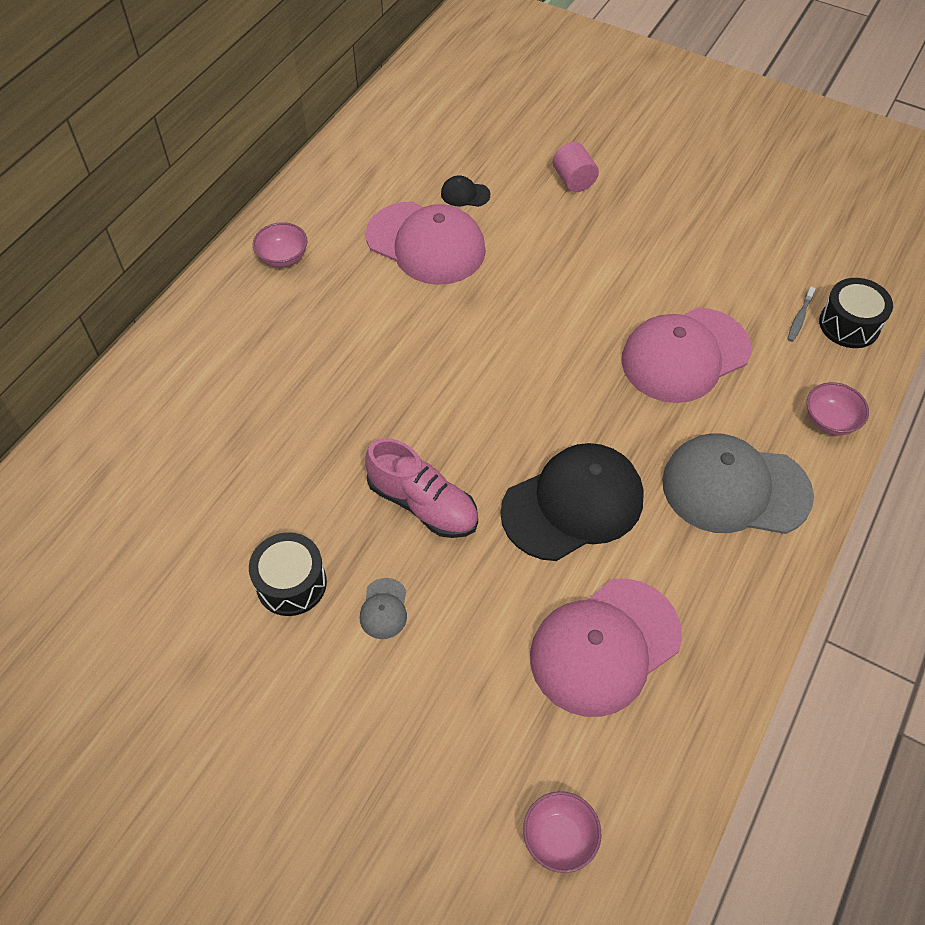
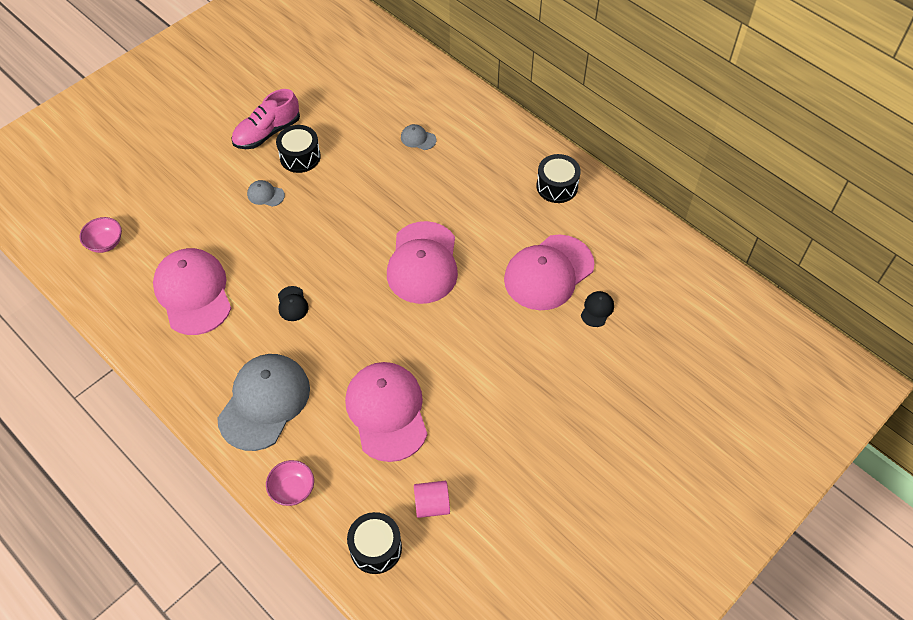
camera: 105 degrees right, 0 degrees up
(222, 430) = (418, 138): none -> grey cap
(283, 257) = (557, 186): pink bowl -> black drum
(423, 504) = (325, 226): pink shoe -> pink shoe (267, 133)
(452, 371) = (423, 263): none -> pink cap
(573, 180) = (596, 392): pink cylinder -> pink cylinder (432, 505)
(573, 504) = (292, 304): black cap -> black cap, size x0.41
(799, 318) = (395, 511): grey toothbrush -> none

